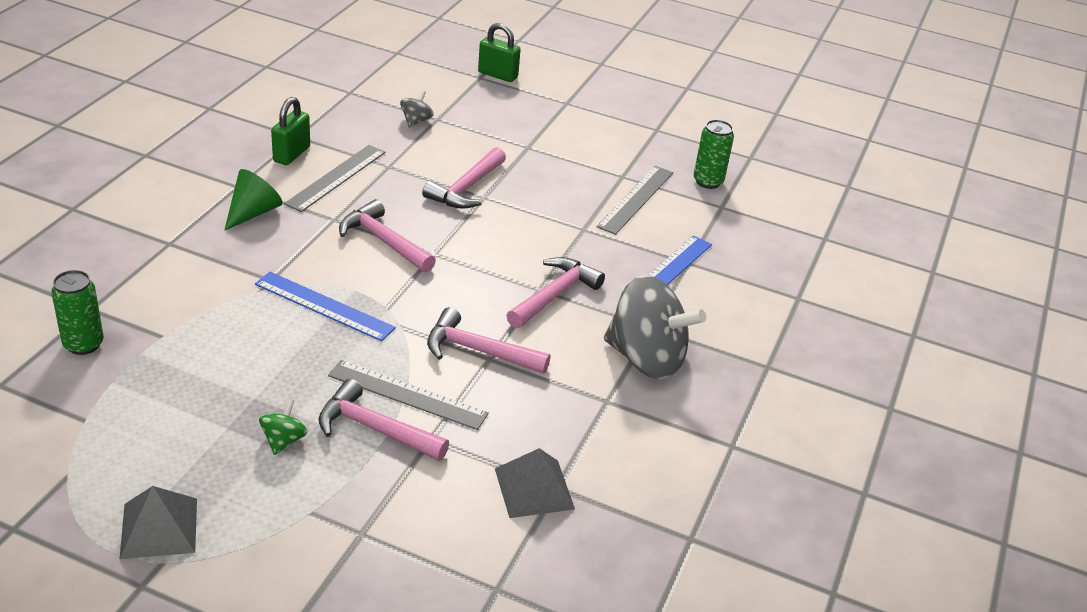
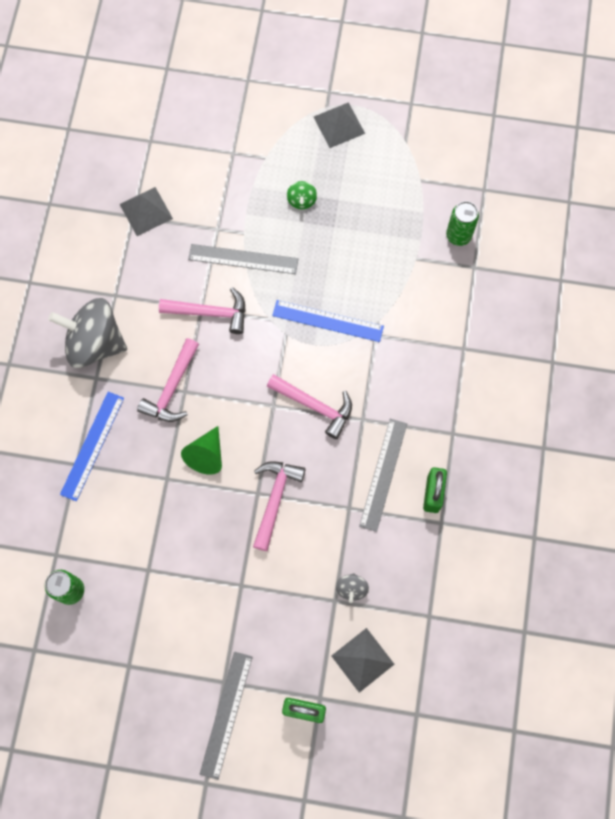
camera: 170 degrees right, 35 degrees up
(253, 212) = (424, 405): green cone -> green cone (206, 455)
(375, 429) = (252, 225): pink hammer -> none
(429, 85) = (362, 660): none -> grey pyramid
(636, 199) = (131, 537): grey ruler -> grey ruler (226, 714)

